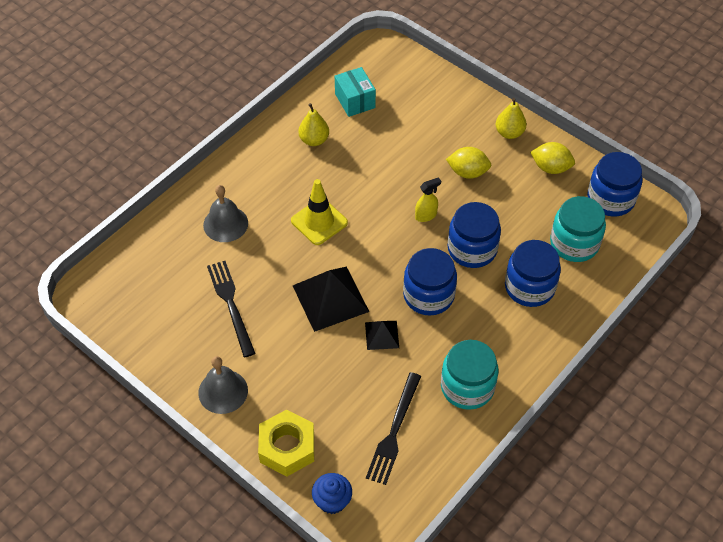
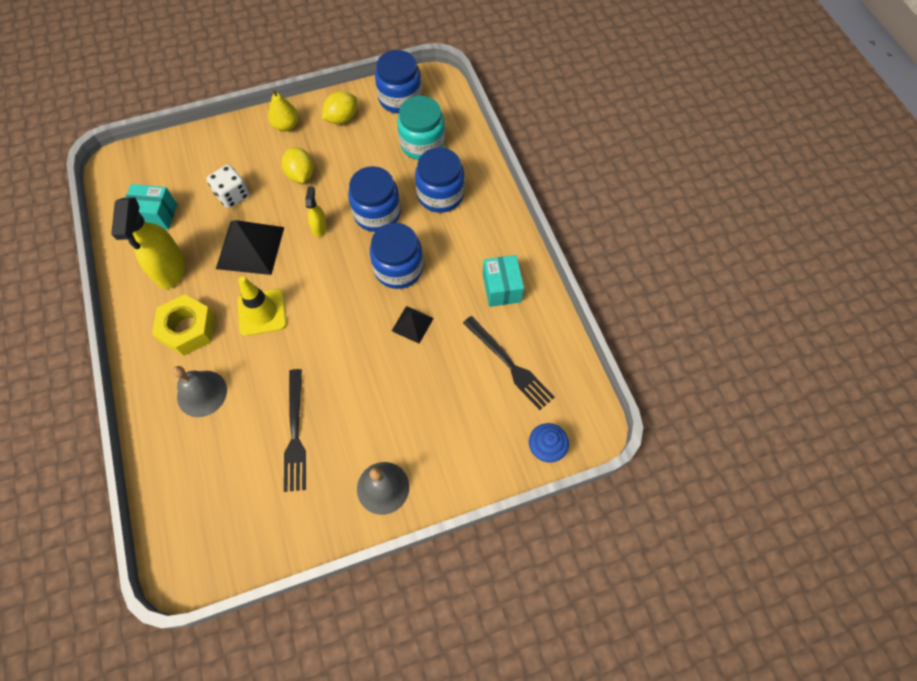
camera: 60 degrees left, 10 degrees up
(231, 304) = (295, 433): black fork -> black fork turned 105 degrees counterclockwise
(287, 447) = (474, 459): yellow nut -> yellow nut (188, 329)
(314, 140) = (170, 270): yellow pear -> yellow spray bottle
(330, 298) = (348, 345): black pyramid -> black pyramid (250, 247)
(411, 138) = (233, 195): none -> white dice
(467, 172) = (301, 175): yellow lemon -> yellow lemon turned 60 degrees counterclockwise
(467, 387) = (501, 288): turquoise jar -> turquoise box

